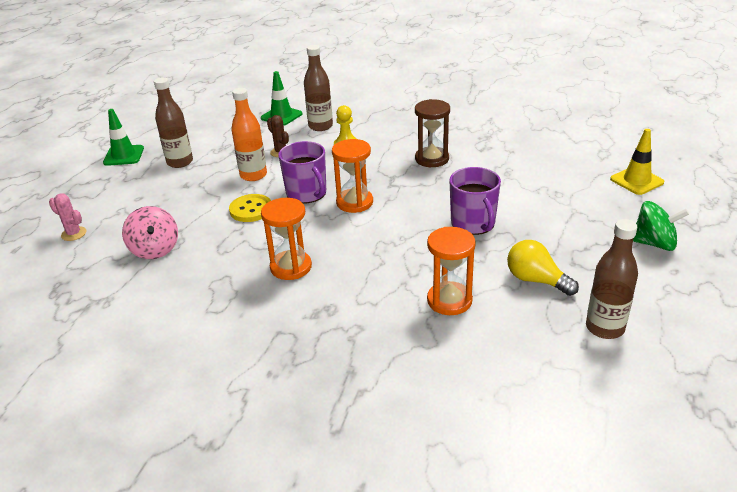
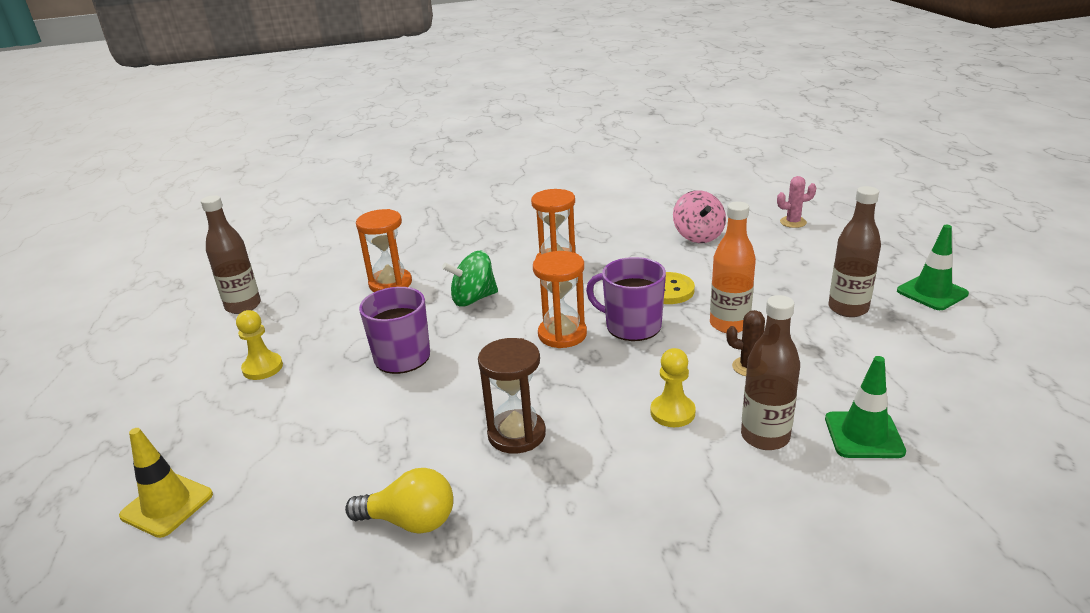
camera: 150 degrees right, 5 degrees down
(155, 249) = (698, 236): pink spinning top -> pink spinning top turned 135 degrees counterclockwise
(536, 280) = (312, 322): yellow light bulb -> yellow light bulb (410, 521)
(582, 249) = (262, 368): none -> yellow pawn
(654, 243) = (171, 402): green spinning top -> green spinning top (473, 299)

